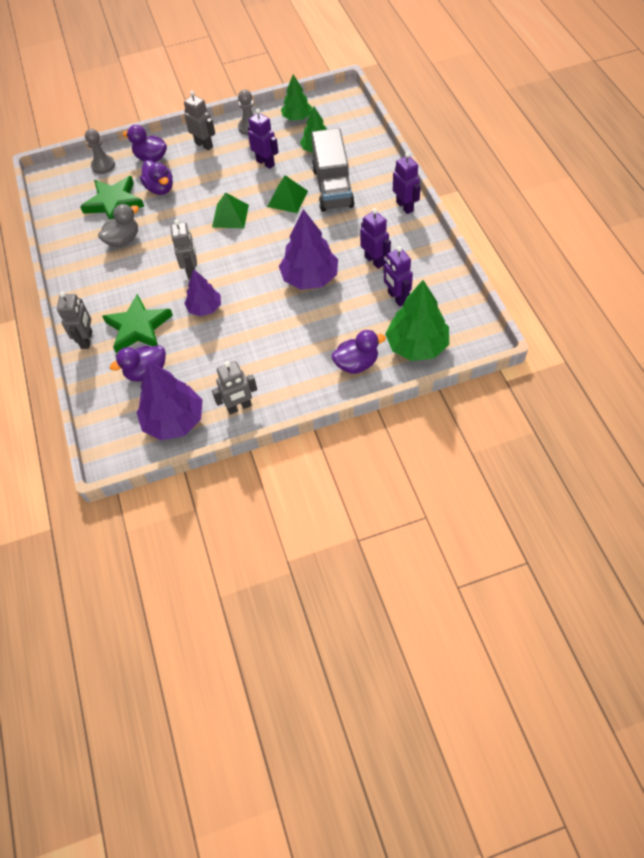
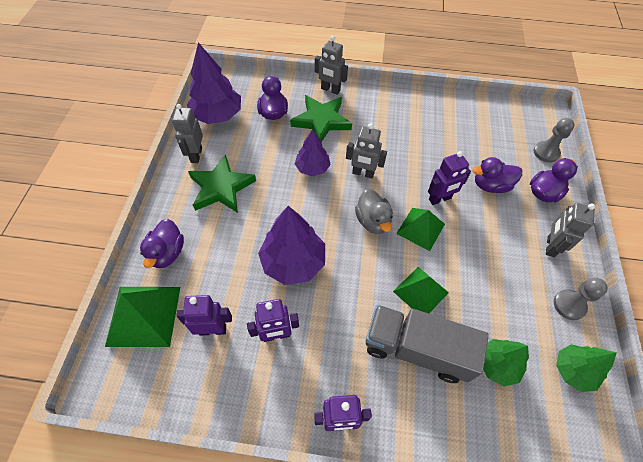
camera: 110 degrees right, 0 degrees up
(114, 203) = (485, 146): green star -> green star (221, 188)
(123, 240) = (430, 139): grey duck -> grey duck (373, 221)
(204, 145) = (550, 246): grey robot -> grey robot turned 135 degrees clockwise
(265, 163) = (493, 295): purple robot -> purple robot (440, 199)
(417, 345) = (144, 315): green tree -> green pyramid

